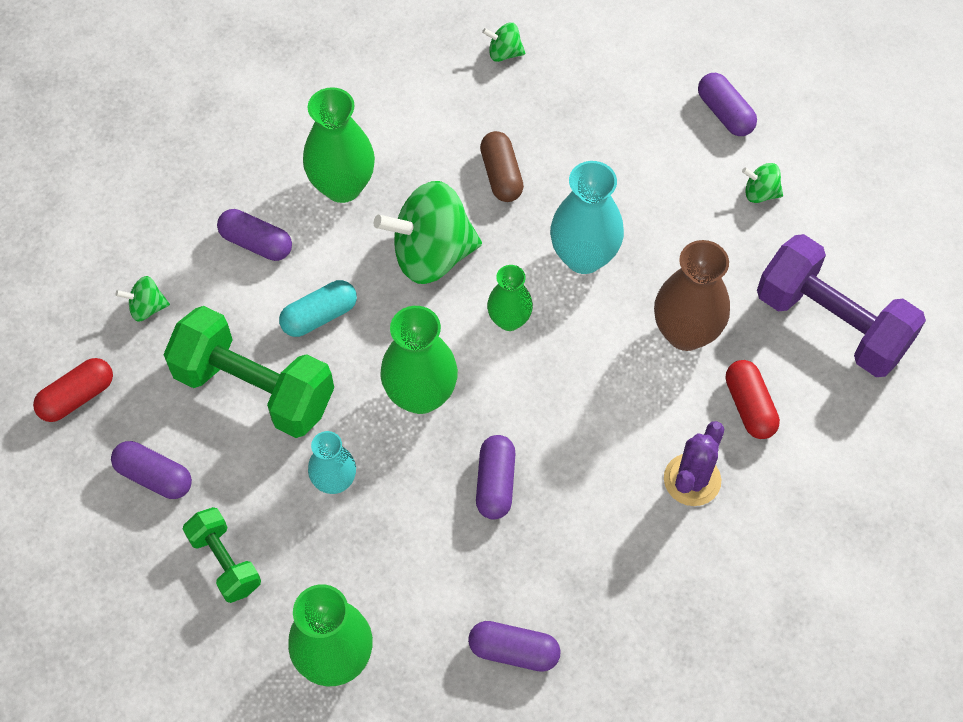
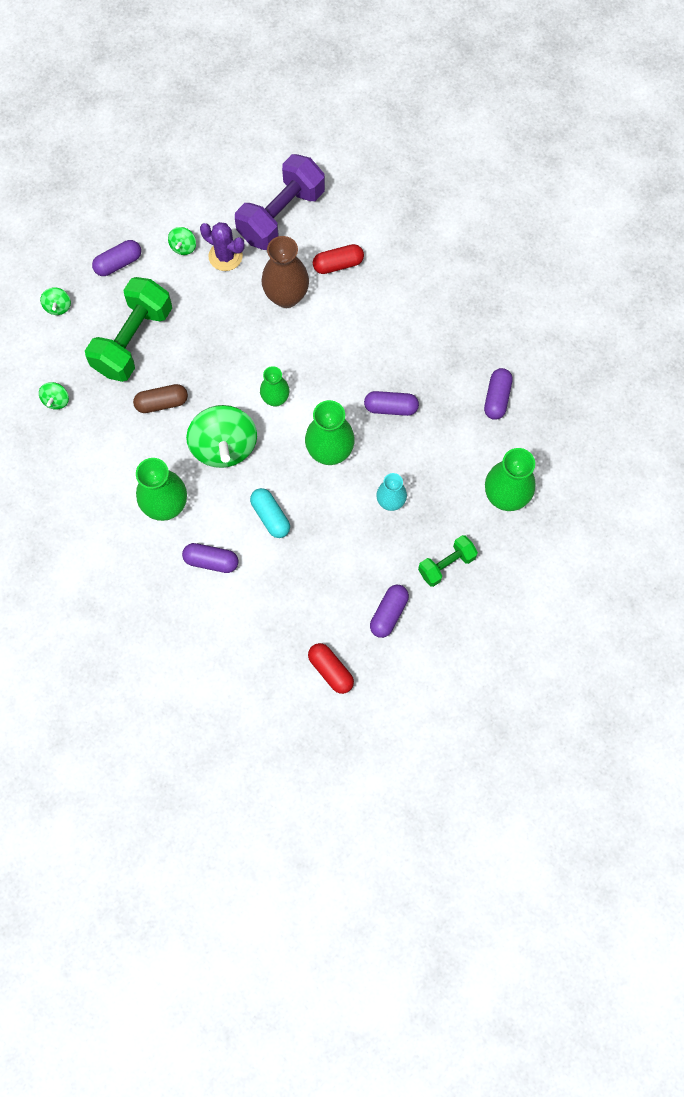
camera: 90 degrees left, 10 degrees up
(147, 308) = (262, 631): green spinning top -> green spinning top (58, 307)
(254, 389) = (325, 555): green dumbbell -> green dumbbell (133, 340)
(256, 243) = (211, 561): purple capsule -> purple capsule turned 75 degrees clockwise
(584, 257) = (229, 353): turquoise vase -> none
(692, 480) = (387, 298): purple cactus -> purple cactus (225, 256)

